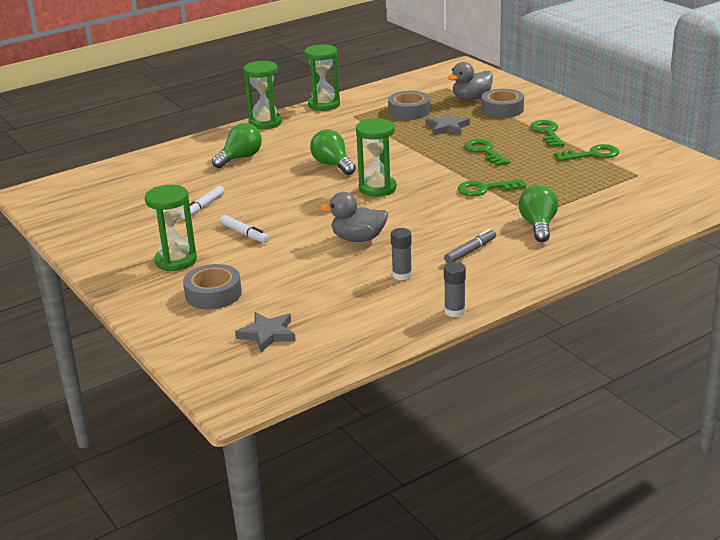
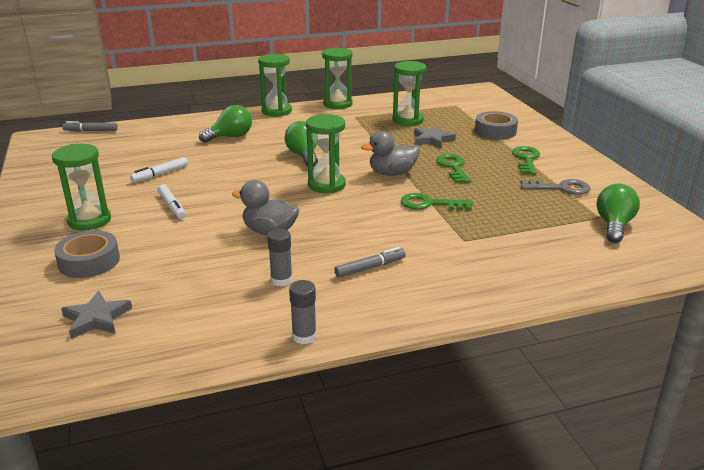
camera: 15 degrees right, 0 degrees up
(81, 176) = (91, 131): none -> grey marker
(409, 111) = (407, 120): grey tape -> green hourglass
(471, 98) = (472, 117): grey duck -> grey duck (392, 173)
(538, 226) = (460, 253): green light bulb -> green light bulb (613, 225)
(592, 154) = (561, 188): green key -> grey key

